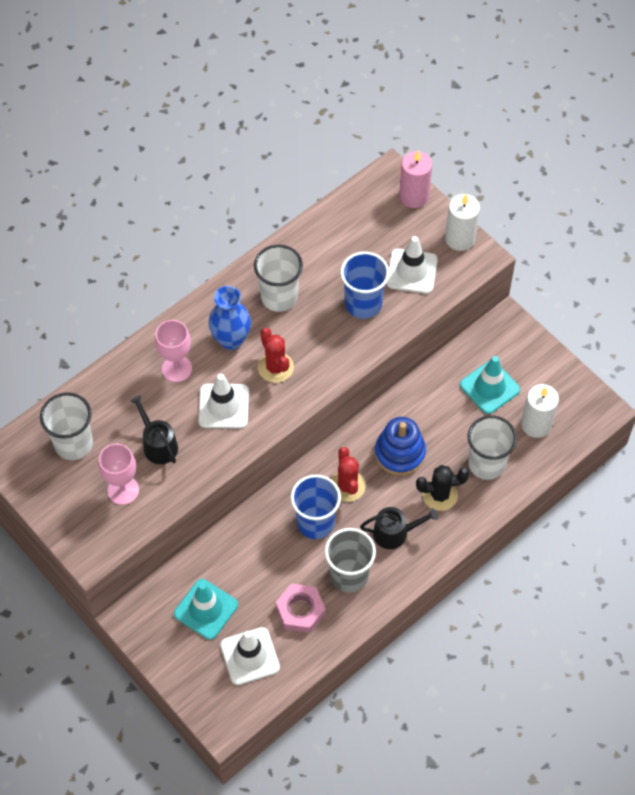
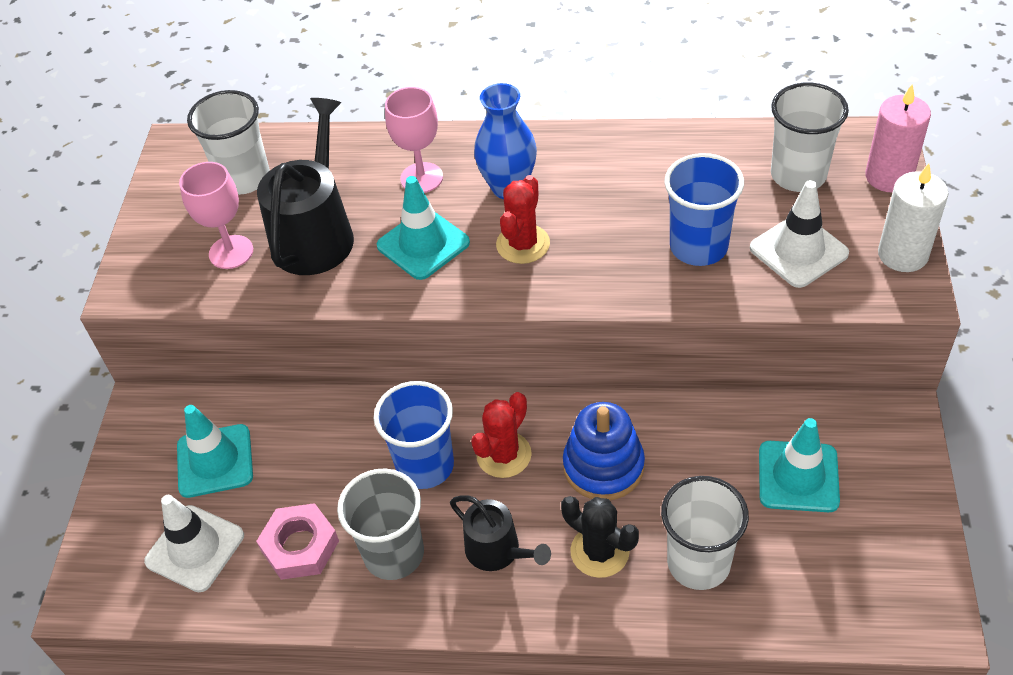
camera: 50 degrees right, 10 degrees down
(158, 445) = (315, 234): black watering can -> black watering can, size x1.70
(223, 406) = (423, 244): white traffic cone -> turquoise traffic cone
(279, 297) = (609, 180): white cup -> white cup (798, 175)
(536, 424) = (817, 567): white candle -> none

